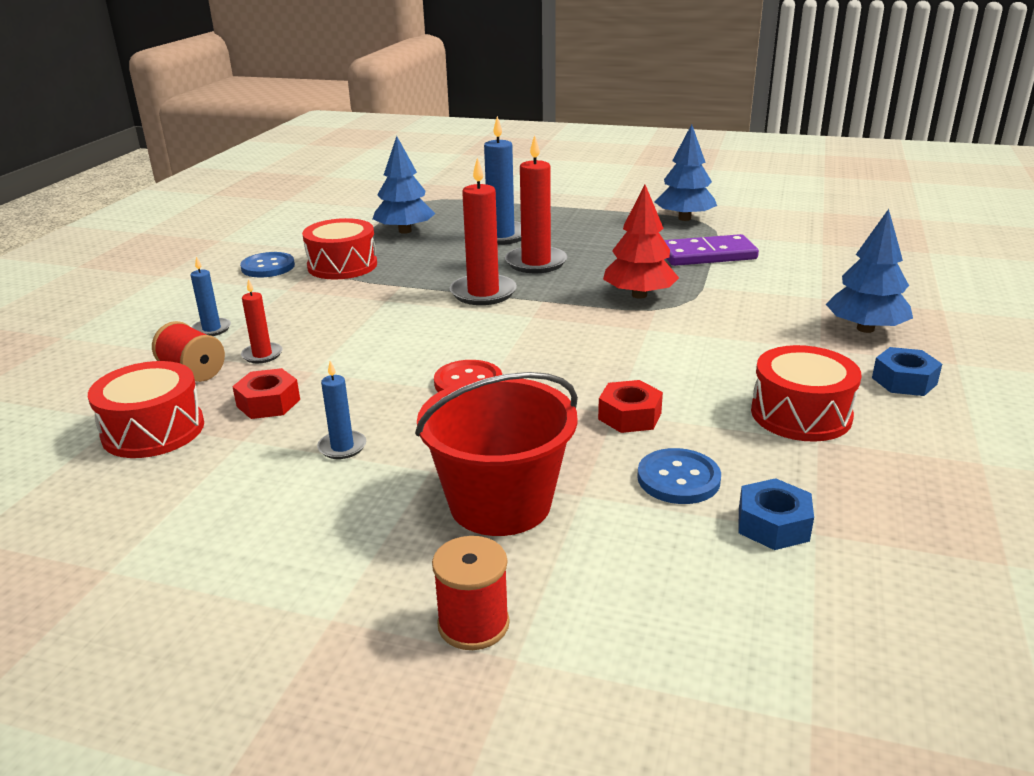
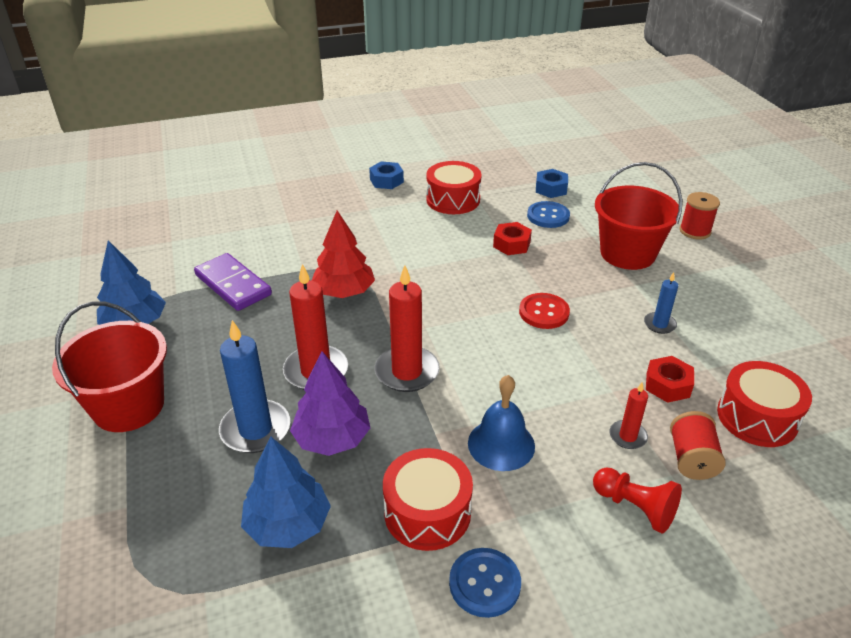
camera: 125 degrees left, 10 degrees up
(211, 329) = (635, 507): blue candle -> red pawn
(349, 304) = (501, 444): none -> blue bell
(453, 254) = (332, 438): none -> purple tree
(581, 208) = (128, 406): none -> red bucket
(865, 329) = (327, 200): blue tree -> none

